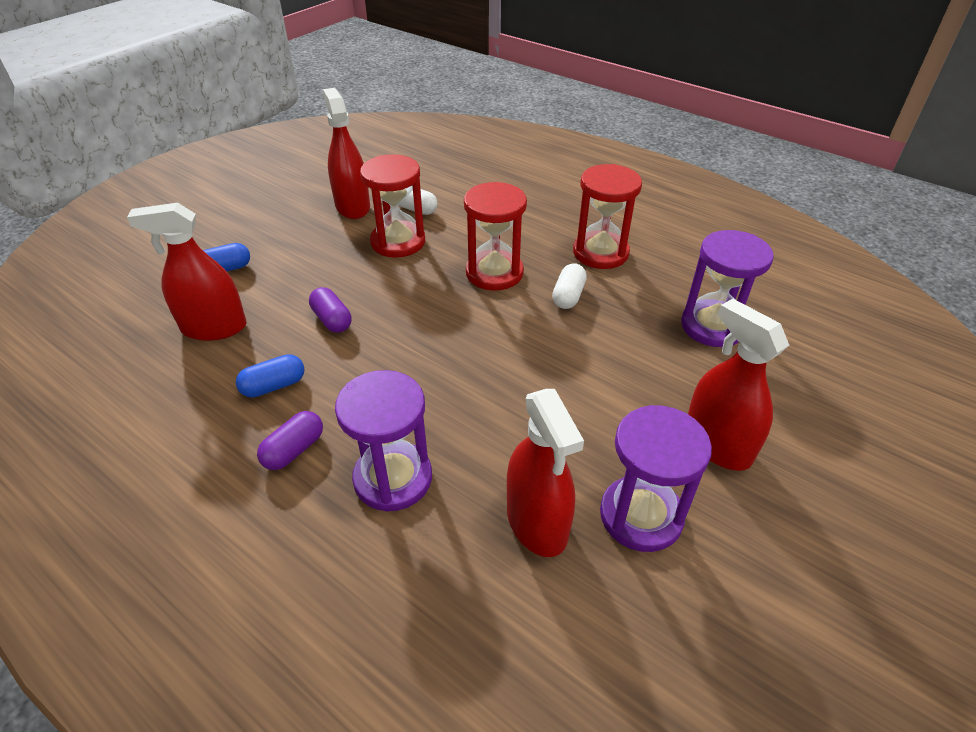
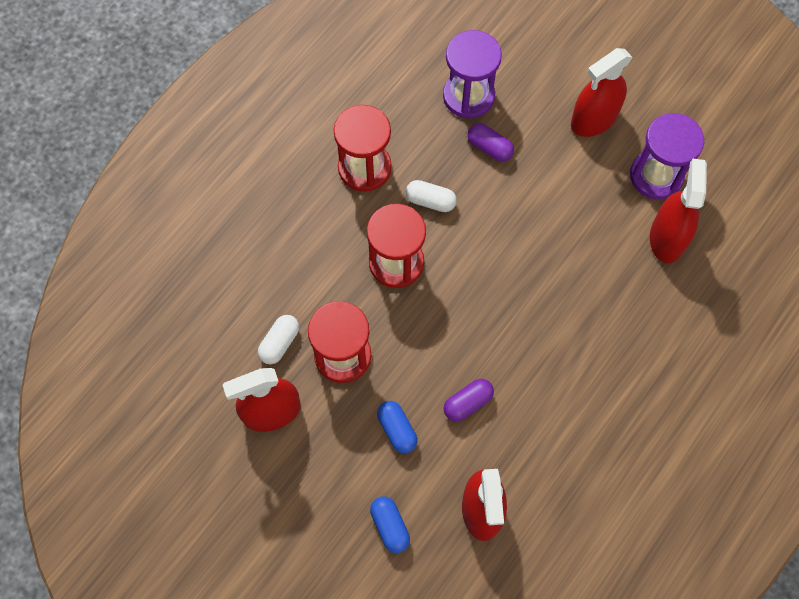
camera: 90 degrees left, 25 degrees up
(274, 386) = (553, 437): blue capsule -> blue capsule (397, 429)
(294, 450) = (619, 407): purple capsule -> purple capsule (489, 148)
(393, 478) = (639, 332): purple hourglass -> none
(537, 522) = (667, 238): red spray bottle -> red spray bottle turned 60 degrees counterclockwise

